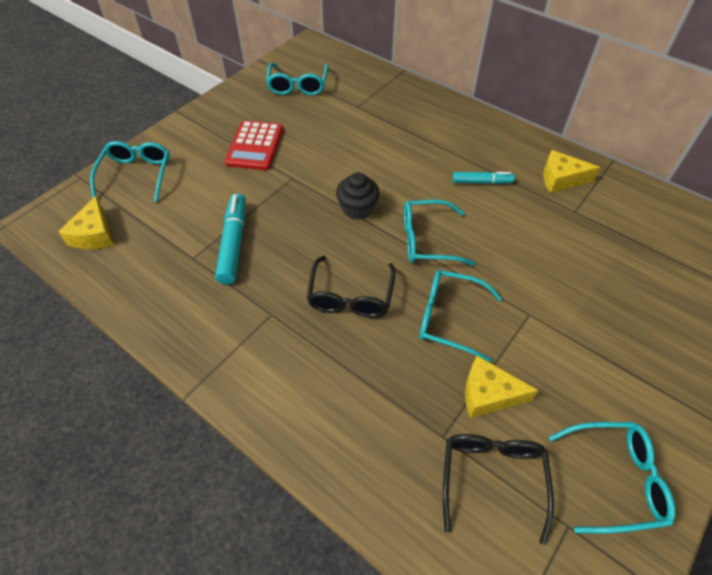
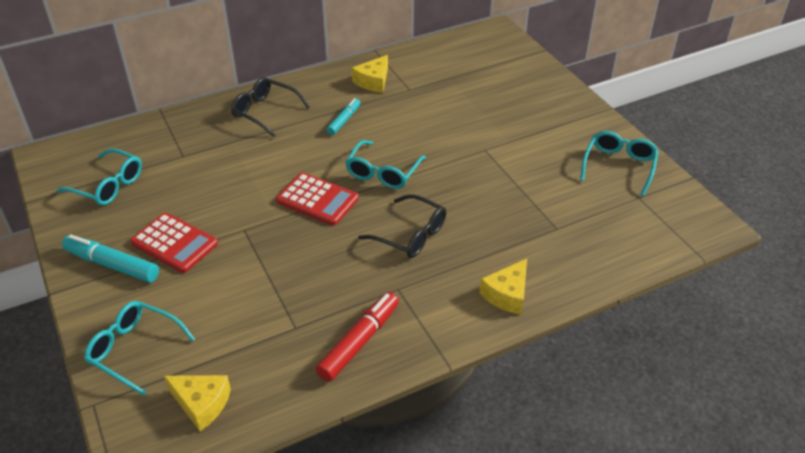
camera: 65 degrees left, 10 degrees down
(192, 310) = (359, 341): none -> red marker
(233, 243) = (298, 293): turquoise marker -> turquoise marker (112, 265)
(357, 208) = (317, 200): black cupcake -> red calculator
(450, 318) = (465, 189): turquoise glasses -> none
(488, 394) = (536, 194): yellow cheese -> yellow cheese (507, 294)
(492, 479) = (596, 217): black glasses -> black glasses (266, 112)

